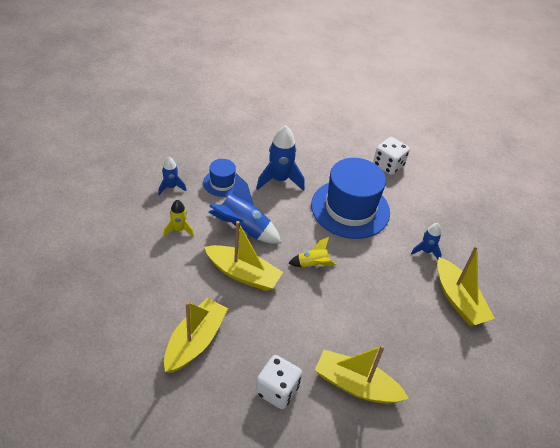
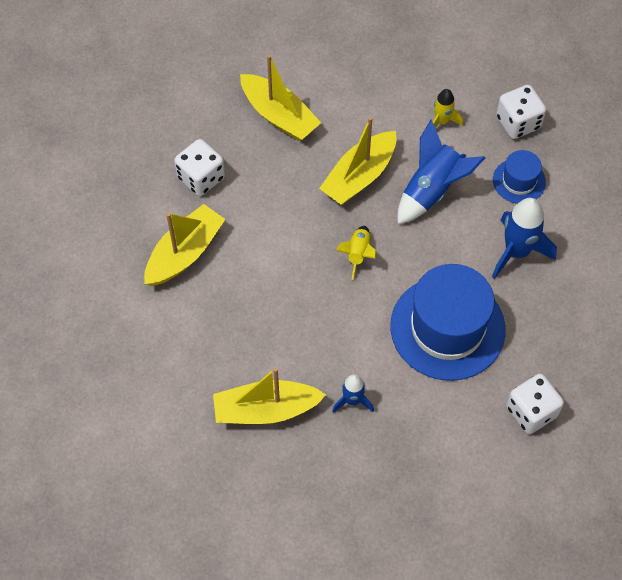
camera: 110 degrees right, 15 degrees up
(171, 187) = (518, 122): blue rocket -> white dice

